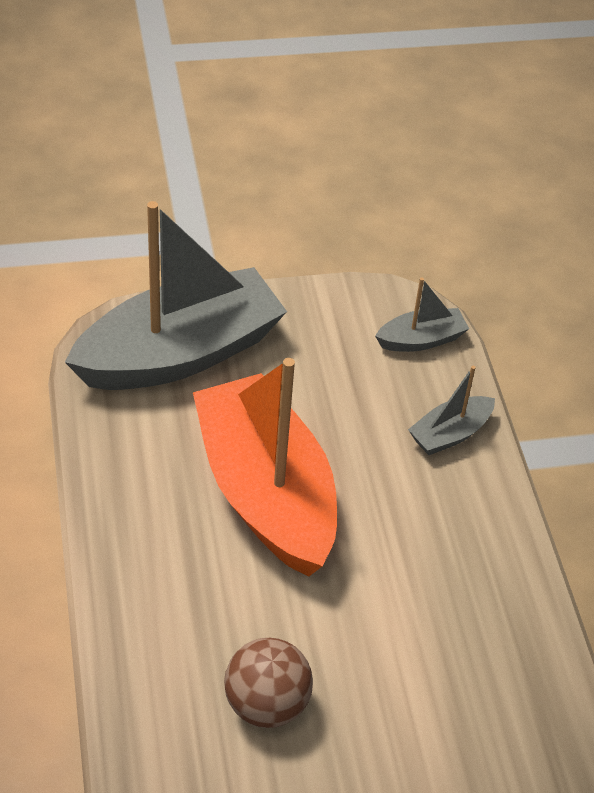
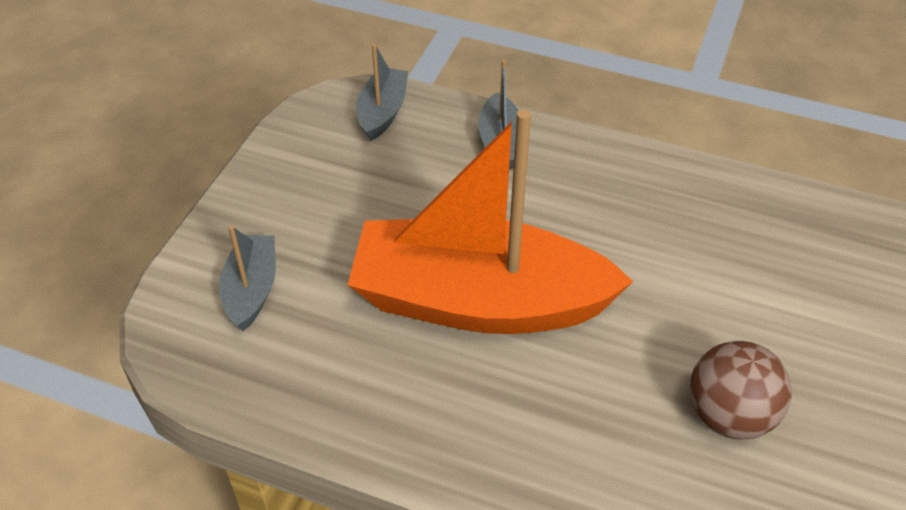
camera: 55 degrees left, 0 degrees up
(180, 353) = (251, 290): grey boat -> grey boat, size x0.43

